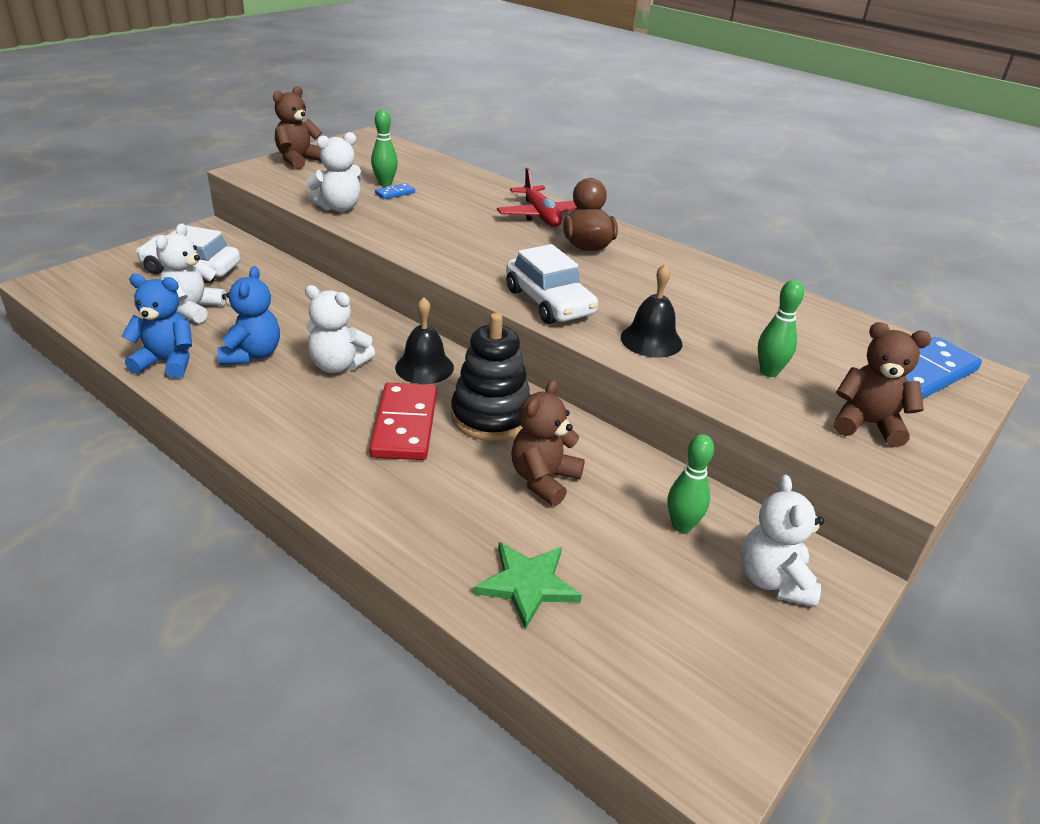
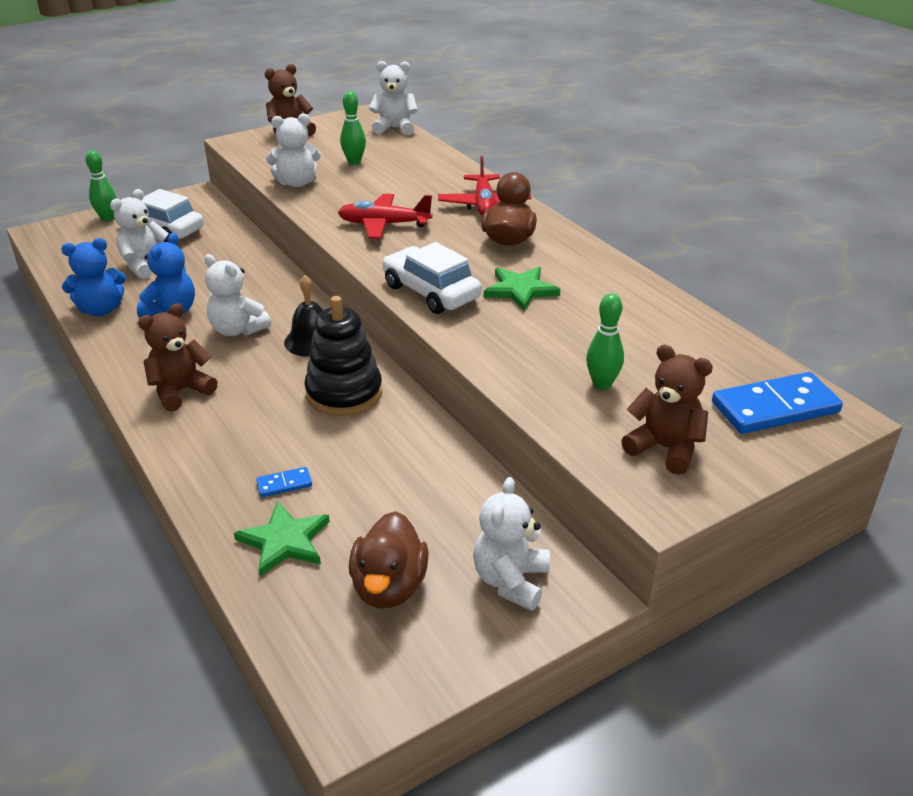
camera: 20 degrees right, 0 degrees up
(167, 362) = (101, 310): blue teddy bear -> blue teddy bear turned 135 degrees clockwise
(395, 193) = (357, 172): blue domino -> blue domino (284, 484)
(404, 150) = (395, 128): none -> white teddy bear
(405, 425) = (263, 390): red domino -> none
(457, 241) = (384, 224): none -> red plane
(544, 480) = (355, 456): brown teddy bear -> brown teddy bear (181, 391)
(549, 302) = (431, 292): white car -> white car turned 150 degrees clockwise
(632, 292) = (520, 290): none -> green star
(651, 340) = (504, 339): black bell -> none
(664, 612) = (389, 587): none -> brown duck
(682, 526) = (456, 517): green bowling pin -> green bowling pin (107, 218)

